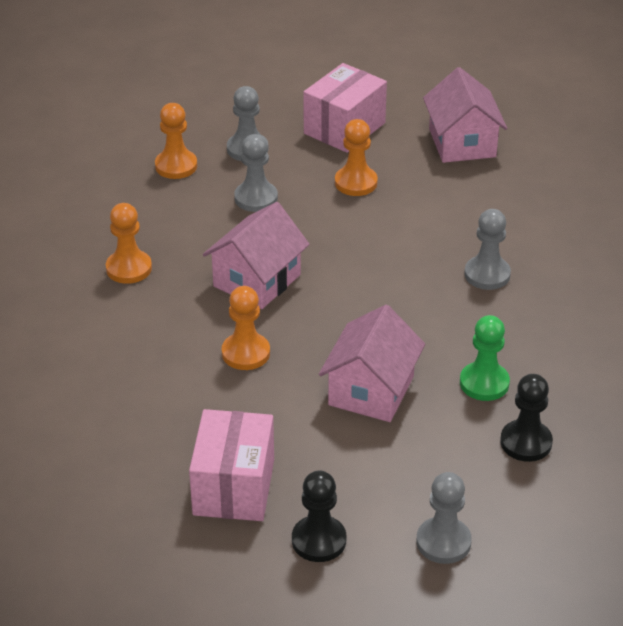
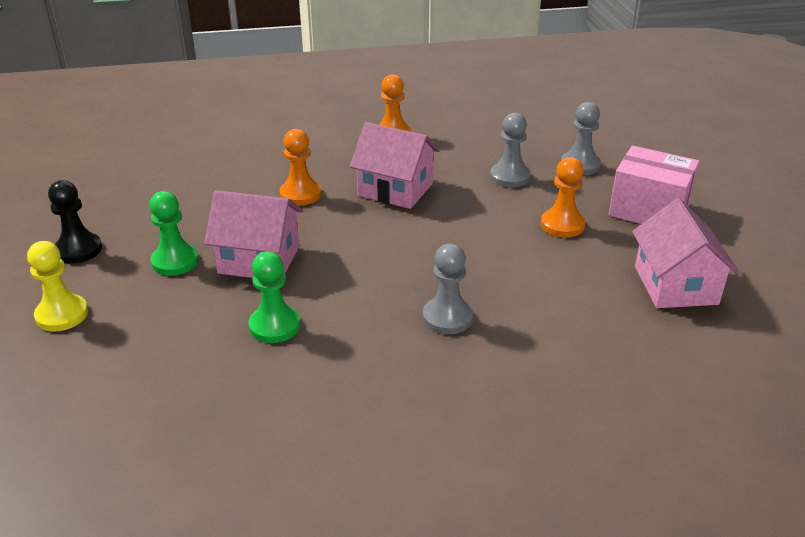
camera: 80 degrees right, 5 degrees down
(176, 166) = (535, 137): orange pawn -> none
(234, 487) = (144, 206): pink box -> none
(361, 456) = (175, 261): none -> green pawn
(443, 542) = (62, 315): grey pawn -> yellow pawn
(462, 143) = (675, 285): pink house -> pink house turned 75 degrees counterclockwise
(526, 442) = (188, 359): black pawn -> none

